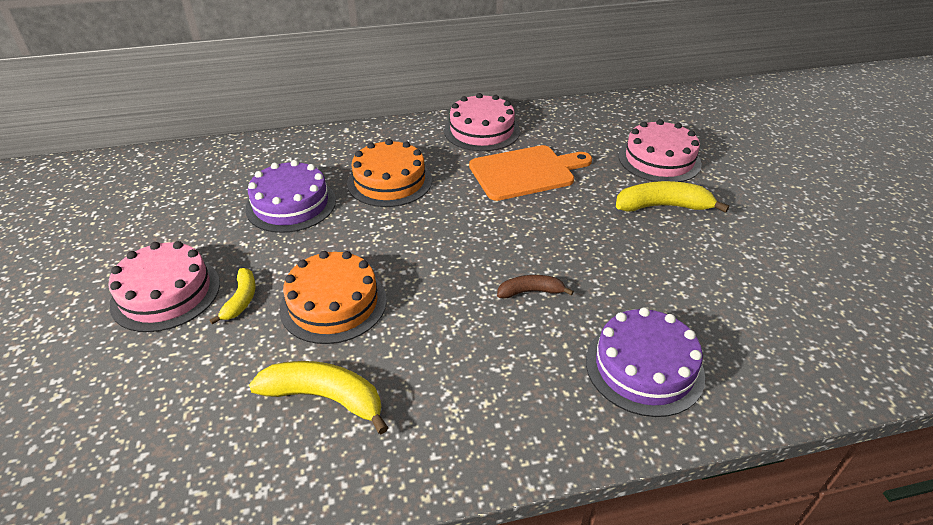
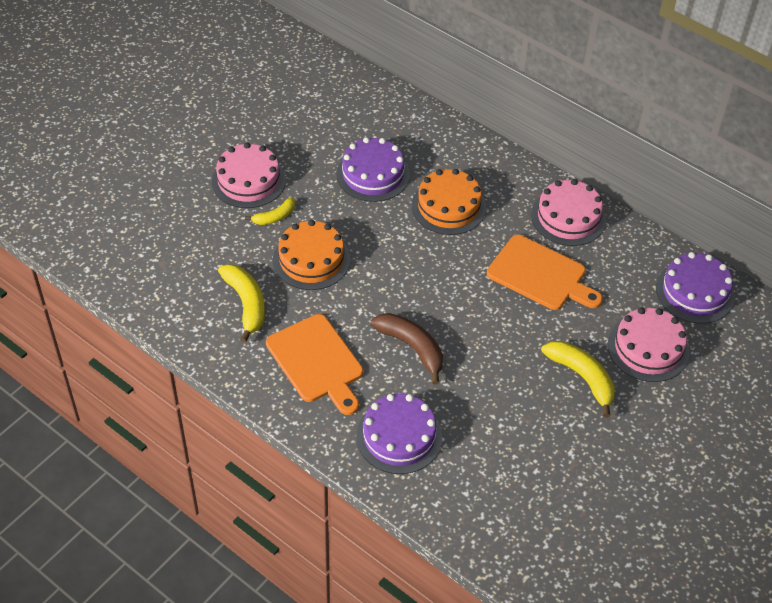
camera: 50 degrees right, 10 degrees up
(477, 380) = (317, 362): none -> orange cutting board
(531, 292) = (412, 348): brown banana -> brown banana, size x1.68
(621, 115) = (694, 292): none -> purple cake

